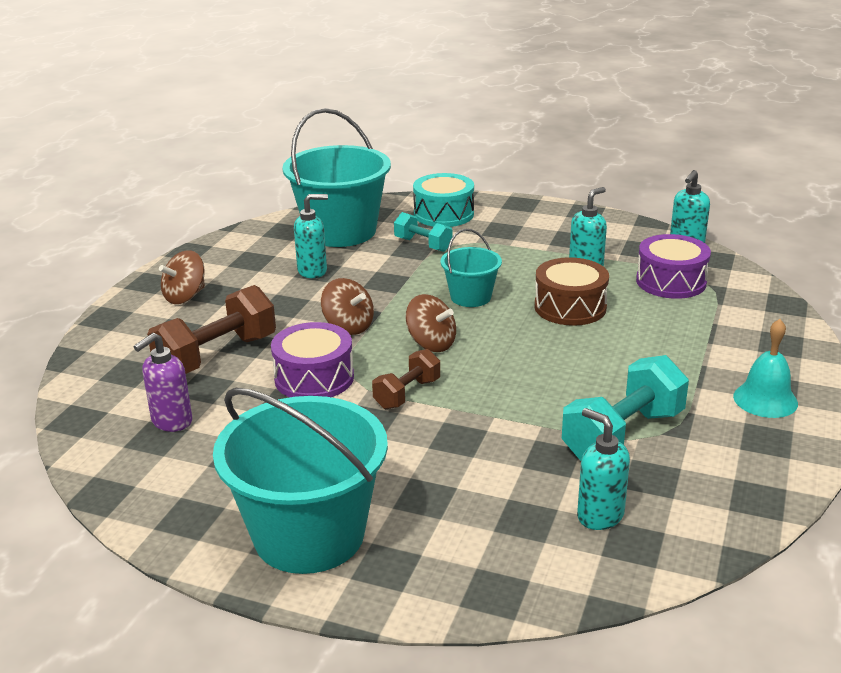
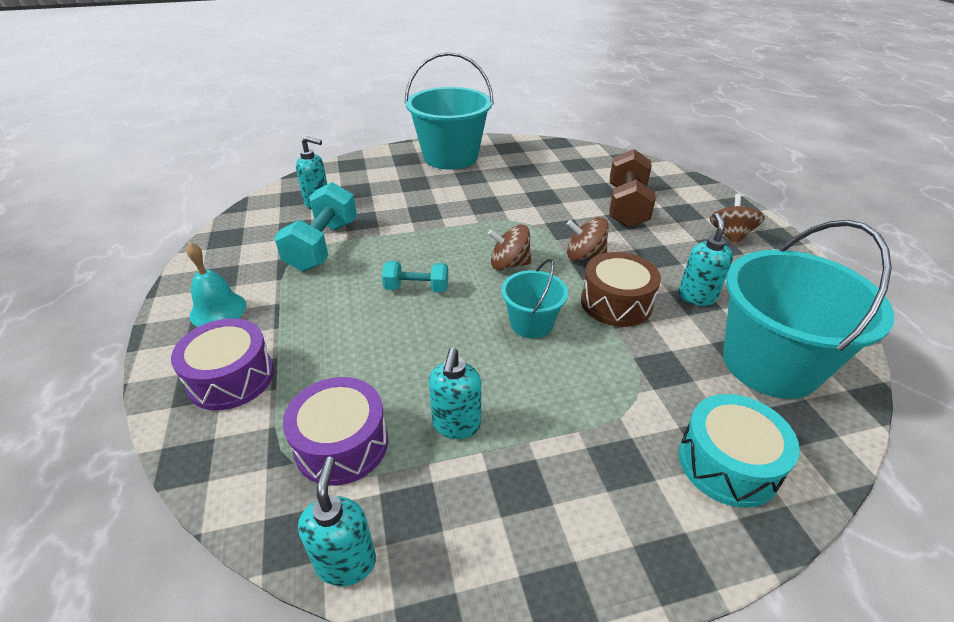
camera: 145 degrees right, 10 degrees up
(171, 422) = (583, 171): purple soap dispenser -> none
(313, 271) = (697, 296): turquoise soap dispenser -> turquoise soap dispenser turned 150 degrees clockwise
(314, 378) = (549, 214): purple drum -> purple drum (231, 378)
(407, 394) = (482, 225): brown dumbbell -> none
(423, 244) = (665, 382): turquoise dumbbell -> turquoise dumbbell (416, 288)
(570, 307) = (431, 349): brown drum -> brown drum (616, 303)

